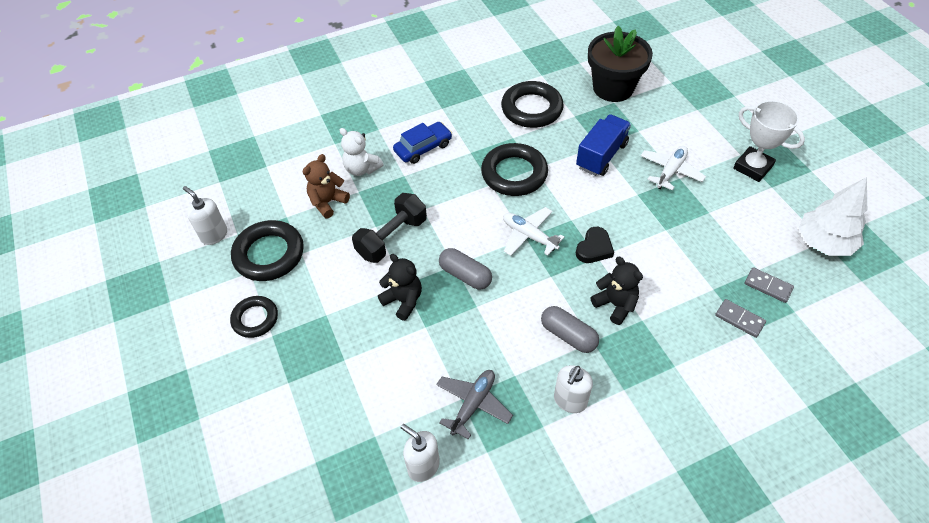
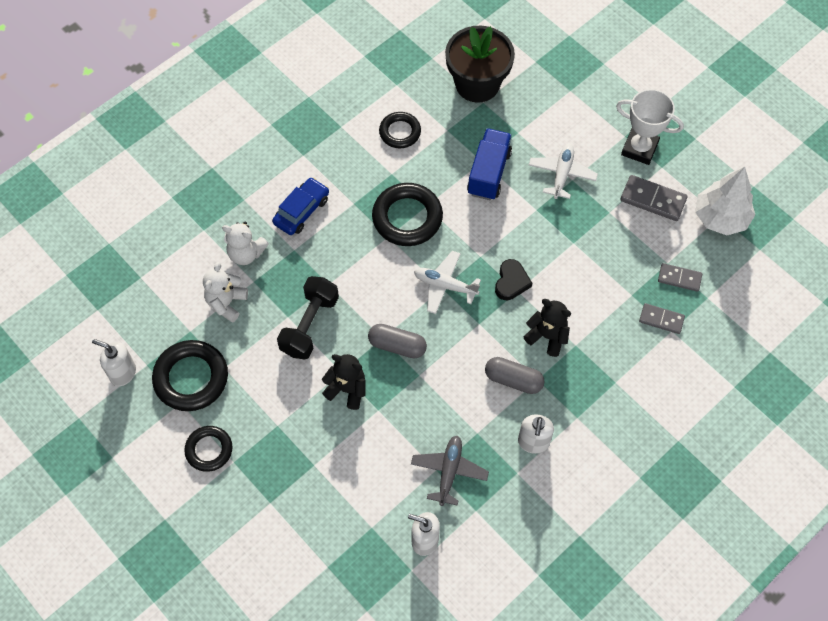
camera: 20 degrees left, 10 degrees up
(328, 202) = (226, 303): brown teddy bear -> white teddy bear
(531, 109) = (400, 132): black ring -> black ring, size x0.62
(756, 212) = (653, 200): none -> grey domino

